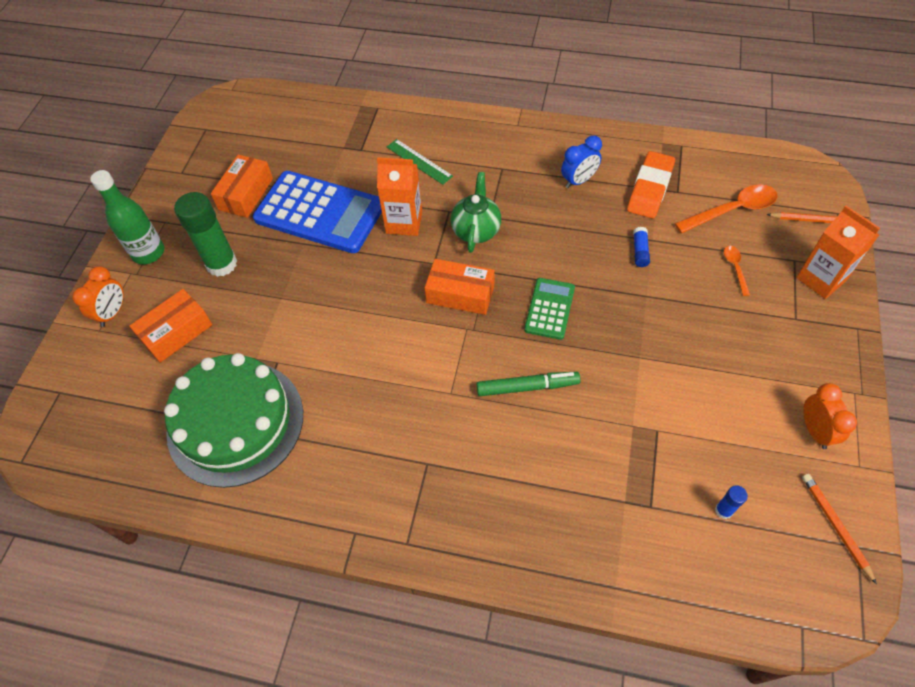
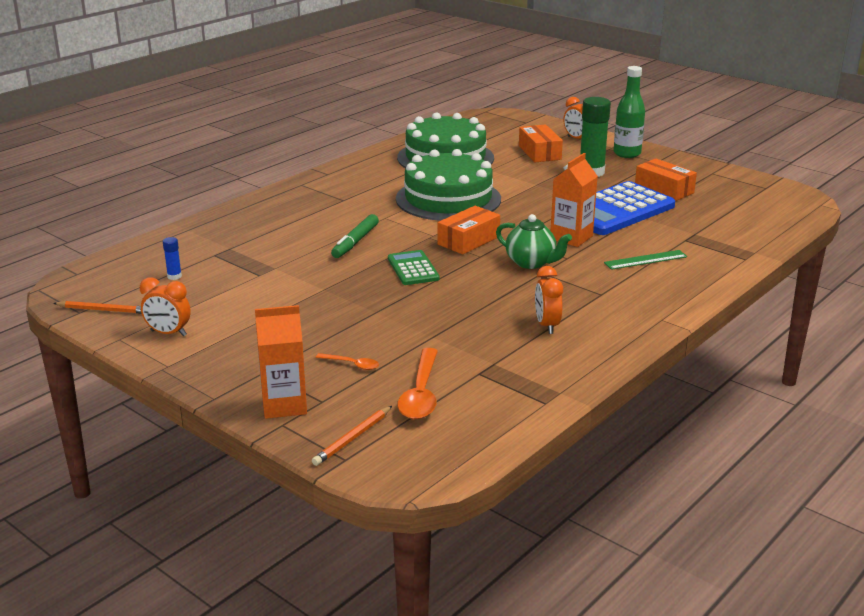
camera: 115 degrees right, 30 degrees down
(366, 358) = (448, 199): none -> green cake
(549, 309) = (413, 269): green calculator -> green calculator turned 150 degrees counterclockwise
(578, 181) = (547, 325): blue clock -> orange clock
(640, 251) = (426, 325): blue glue stick -> none
(650, 188) = (498, 359): orange eraser -> none

